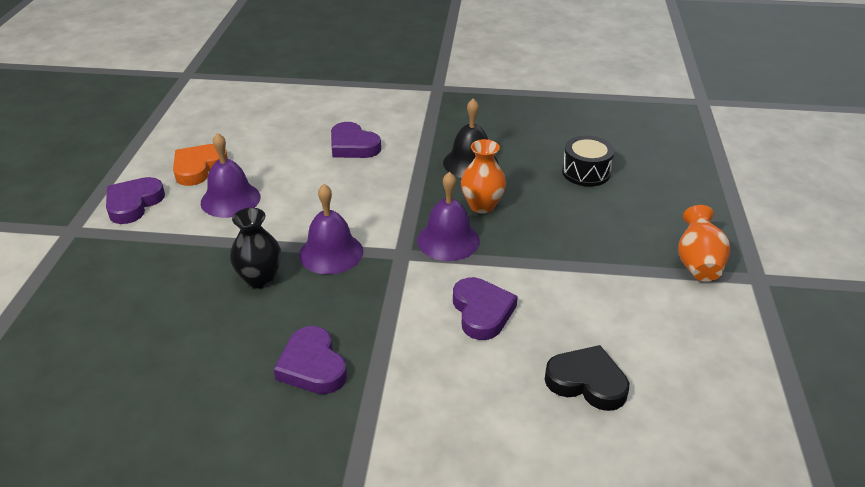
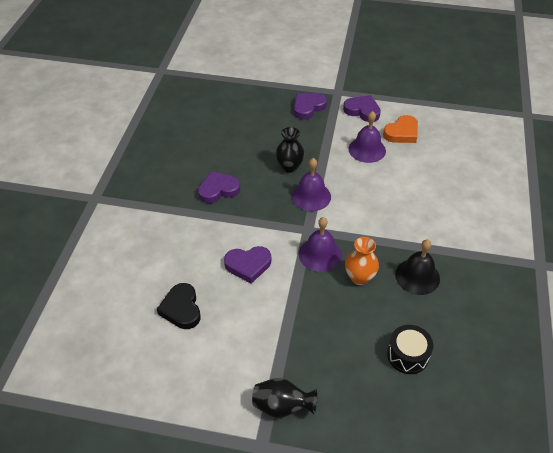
camera: 95 degrees right, 10 degrees up
(198, 168) = (402, 133): orange heart -> orange heart turned 105 degrees clockwise
(353, 146) = (436, 207): purple heart -> purple heart (308, 107)
(587, 382) = (181, 309): black heart -> black heart turned 135 degrees clockwise
(698, 264) = (282, 406): orange vase -> black vase

